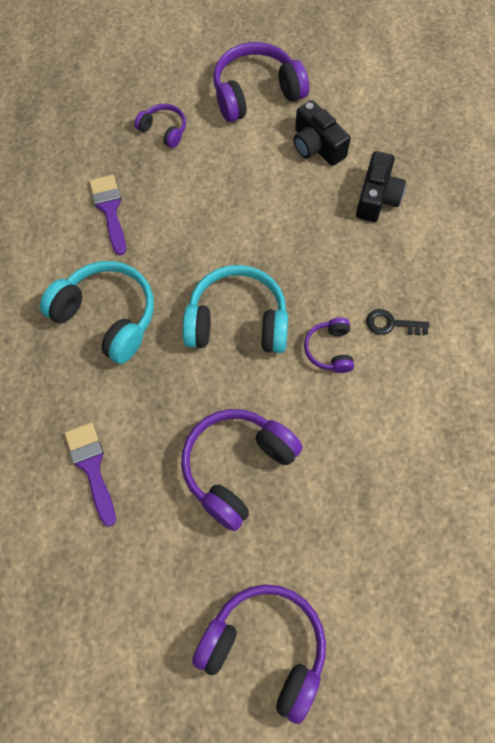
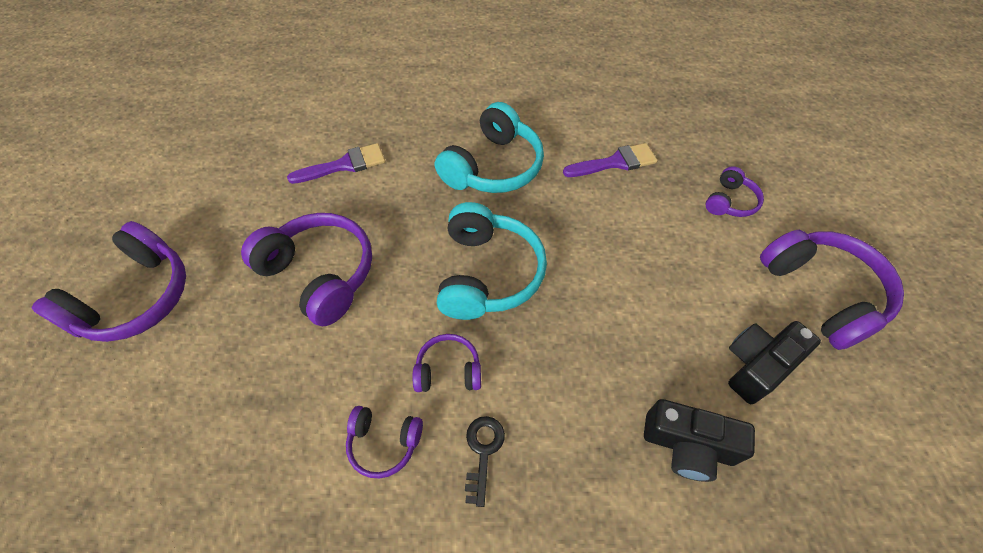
camera: 90 degrees right, 10 degrees down
(390, 392) = (384, 443): none -> purple headphones

